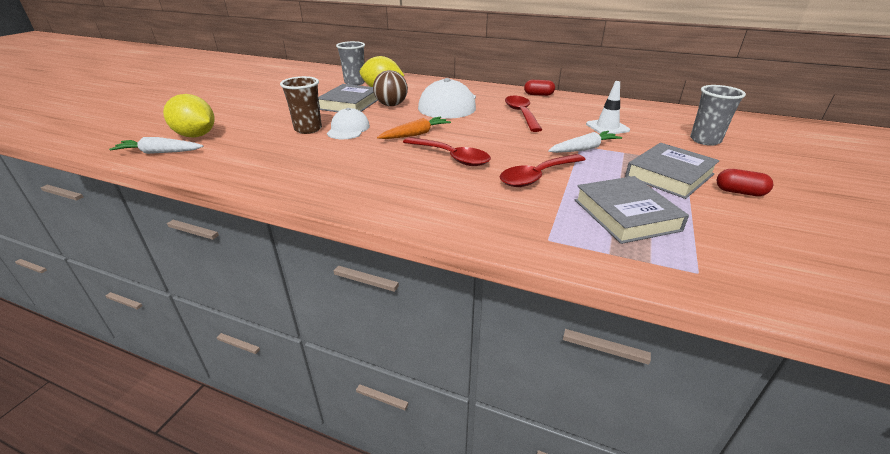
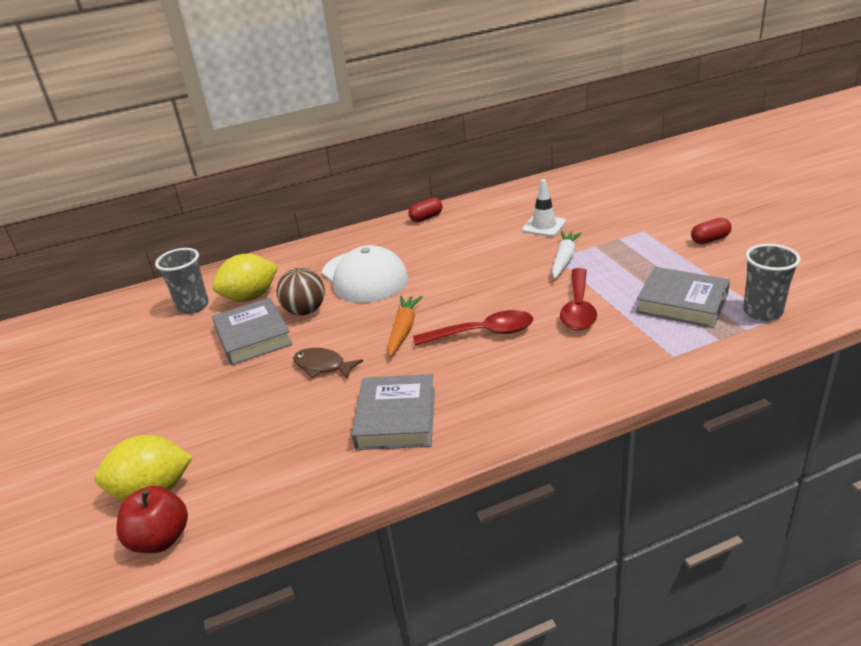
camera: 40 degrees left, 0 degrees up
(159, 152) = (160, 539): white carrot -> red apple
(308, 129) = (278, 394): brown cup -> none
(348, 129) = (323, 366): white cap -> brown fish
(521, 114) = (452, 250): red spoon -> none
(669, 175) = (654, 250): grey book -> grey book (396, 418)
(705, 140) = (626, 201): grey cup -> grey cup (762, 312)

